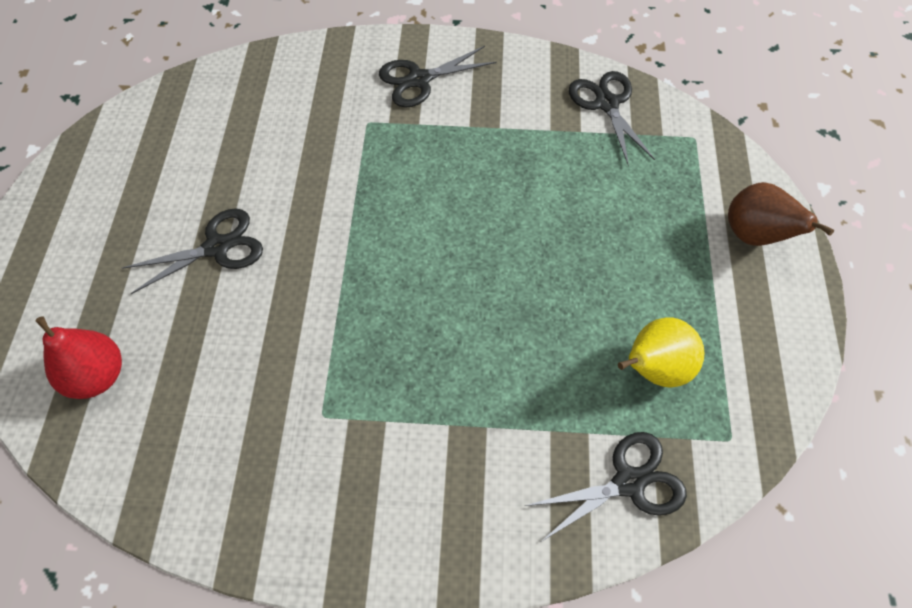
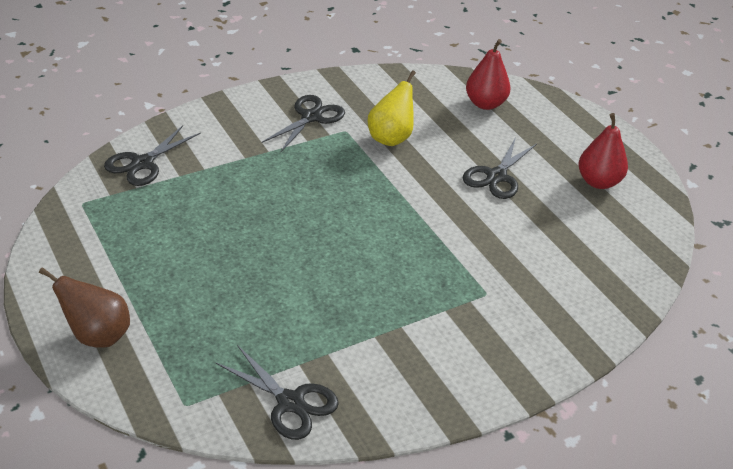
camera: 145 degrees right, 20 degrees down
(122, 189) = (598, 182): none -> red pear
(419, 80) = (481, 348): black scissors -> black scissors (311, 117)
(654, 369) = (149, 219): yellow pear -> yellow pear (391, 138)

